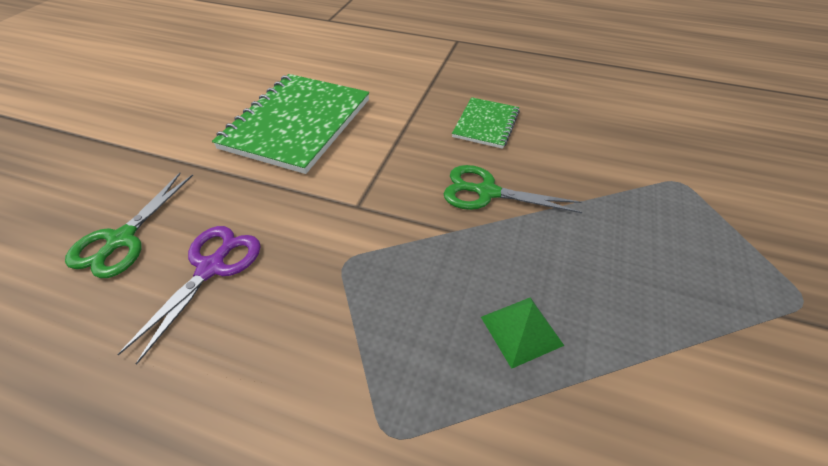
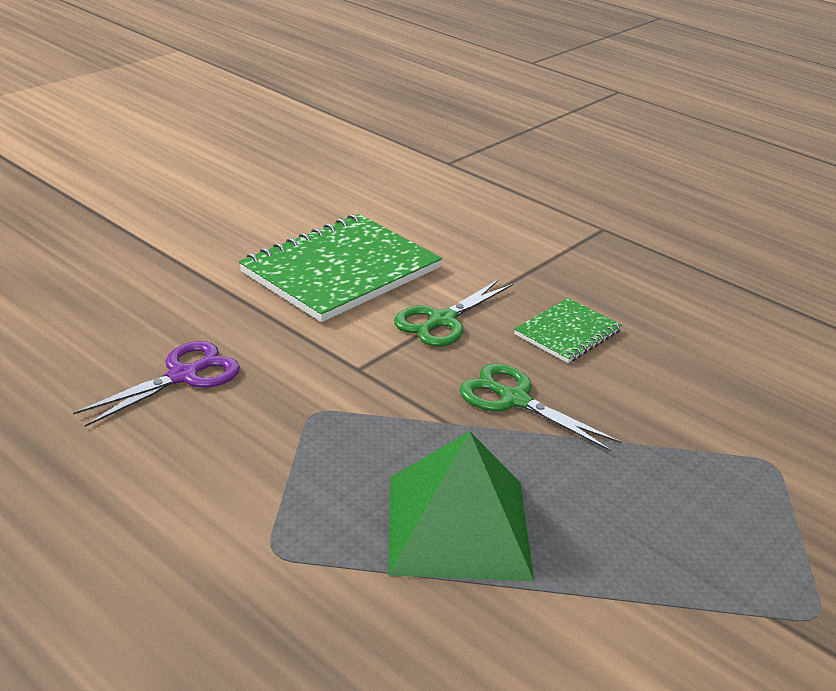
camera: 20 degrees right, 15 degrees down
(121, 240) = (111, 327): green scissors -> green scissors (442, 321)
(521, 330) = (458, 526): green pyramid -> green pyramid, size x2.03

